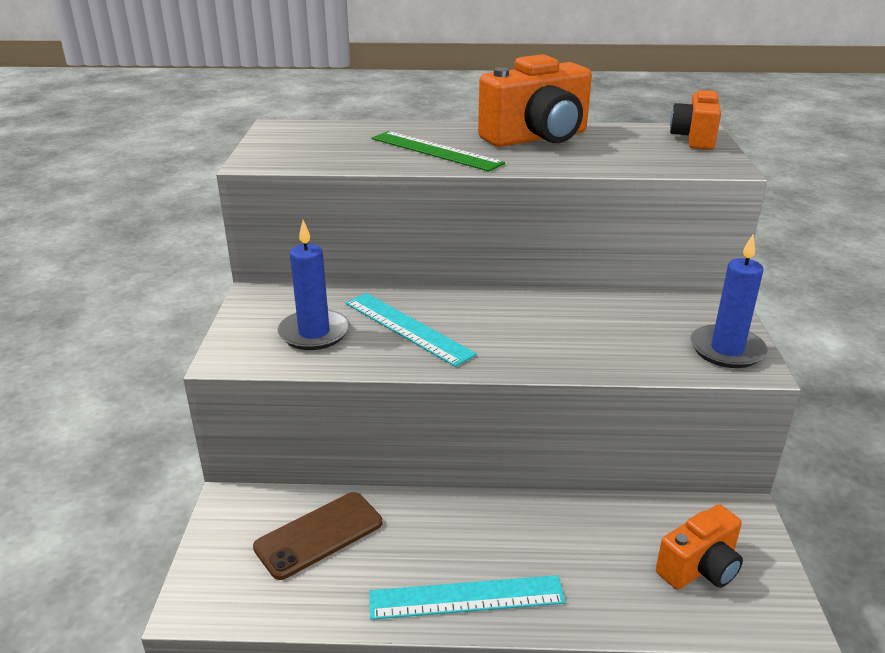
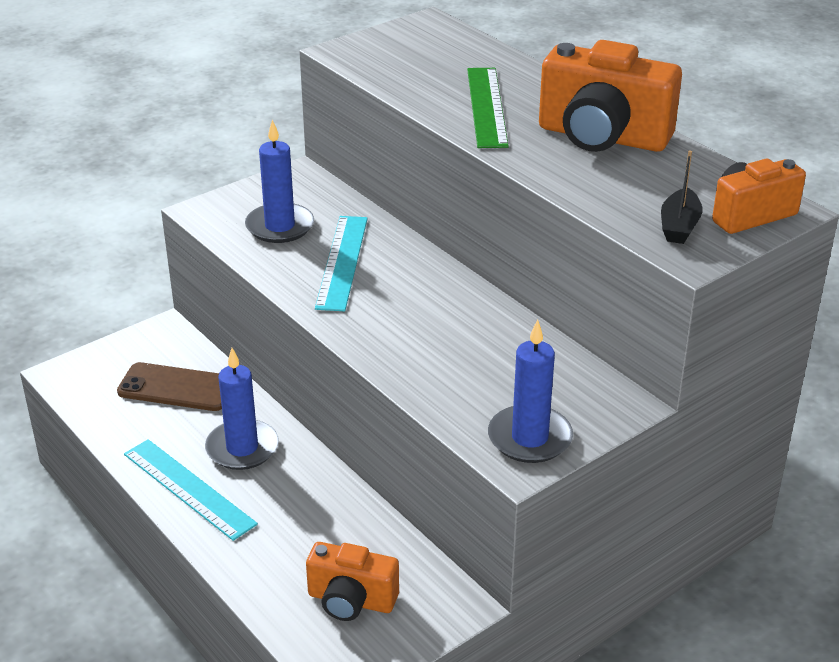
camera: 50 degrees right, 5 degrees up
(448, 535) = (242, 448): none -> blue candle
(684, 157) = (679, 226): none -> black boat

